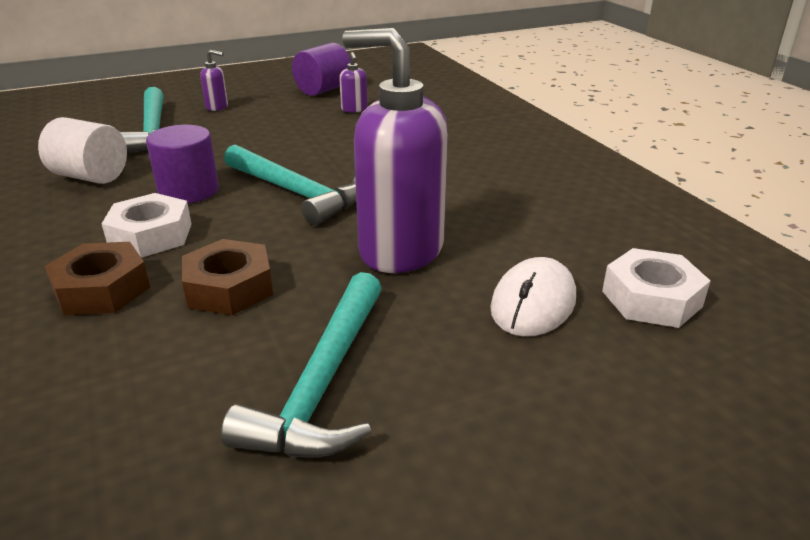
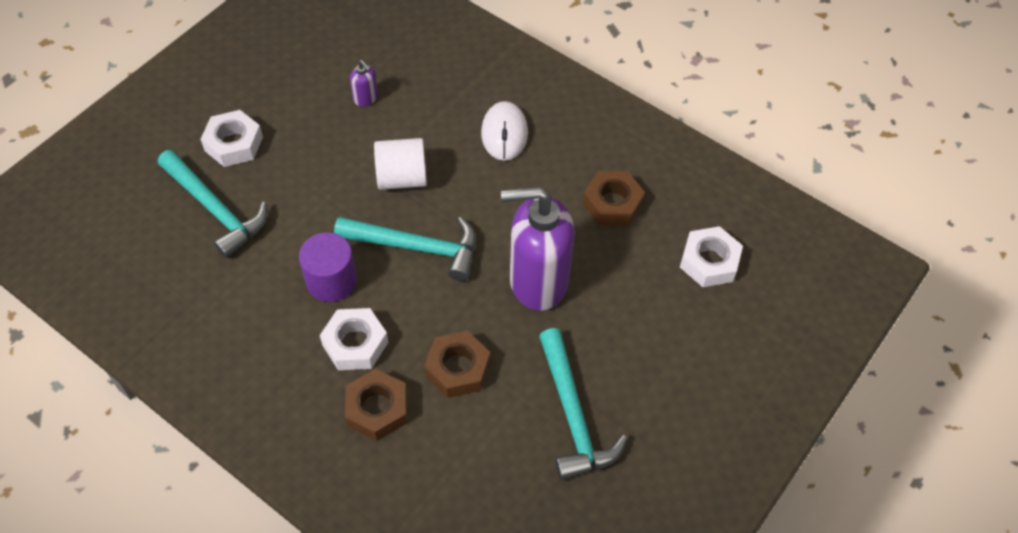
camera: 30 degrees left, 25 degrees up
(90, 176) = (231, 297): white cylinder -> white cylinder (402, 178)
(217, 107) = (233, 144): purple soap dispenser -> white nut
(323, 90) = (308, 71): purple cylinder -> none
(533, 303) = (646, 297): white mouse -> white mouse (504, 133)
(547, 219) = (612, 203): none -> brown nut

